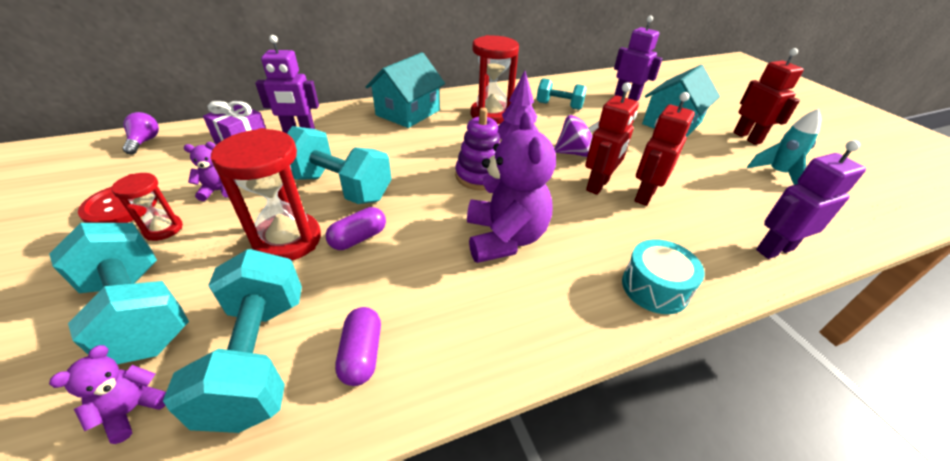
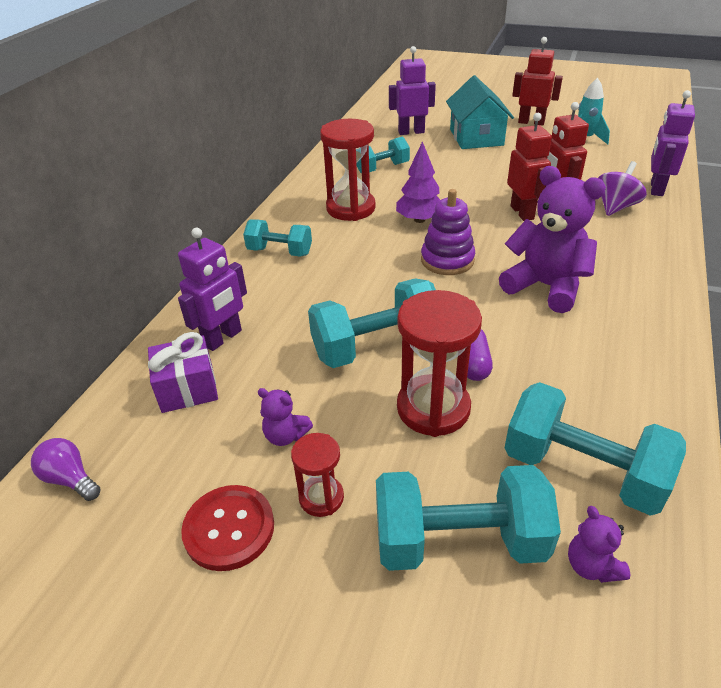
camera: 45 degrees left, 0 degrees up
(218, 191) = (285, 435): purple teddy bear -> purple teddy bear turned 90 degrees counterclockwise
(362, 354) = (620, 411): purple capsule -> none
(408, 112) = (280, 252): turquoise house -> turquoise dumbbell
(575, 153) = (466, 199): purple spinning top -> purple spinning top (615, 207)
(655, 287) = (654, 251): turquoise drum -> none

